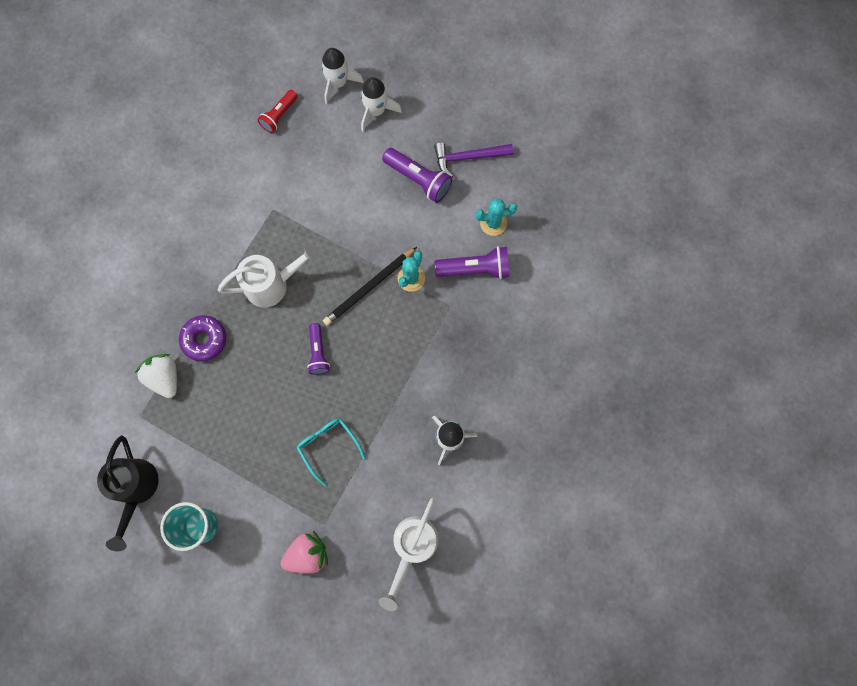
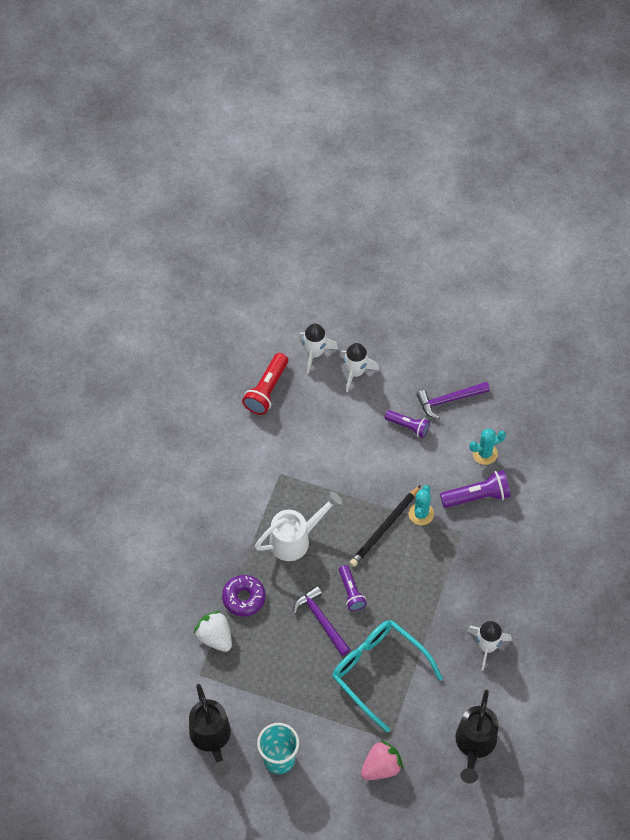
camera: 10 degrees left, 15 degrees down
(279, 115) = (267, 390): red flashlight -> red flashlight, size x1.50
(280, 378) = (321, 620): none -> purple hammer
(328, 446) = (378, 671): turquoise glasses -> turquoise glasses, size x1.76
(412, 546) = (474, 744): white watering can -> black watering can
(418, 179) = (408, 426): purple flashlight -> purple flashlight, size x0.67

